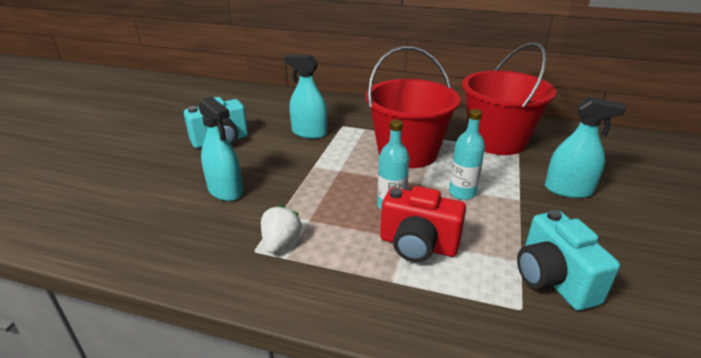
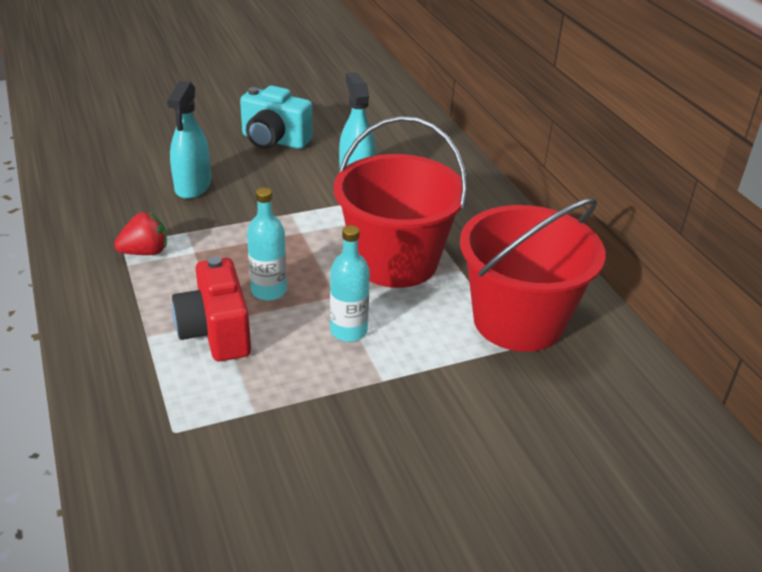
camera: 50 degrees right, 5 degrees up
(281, 243) = (145, 252): white strawberry -> red strawberry
(553, 280) = (240, 444): turquoise camera -> none
(568, 190) = (453, 417): turquoise spray bottle -> none

